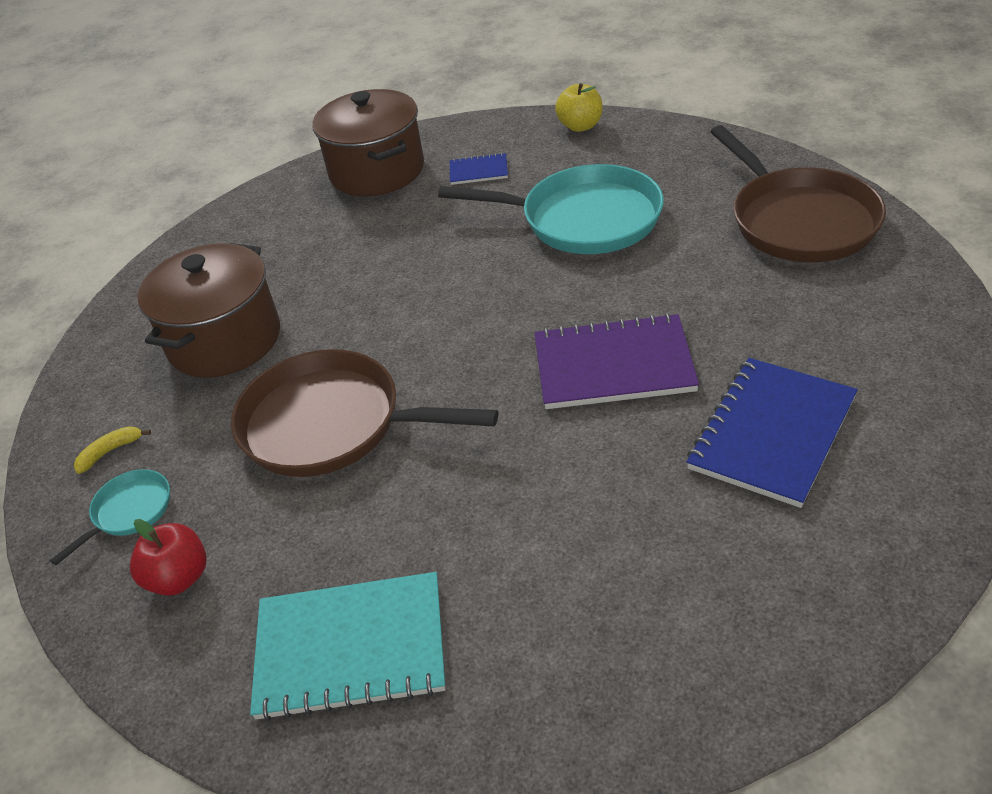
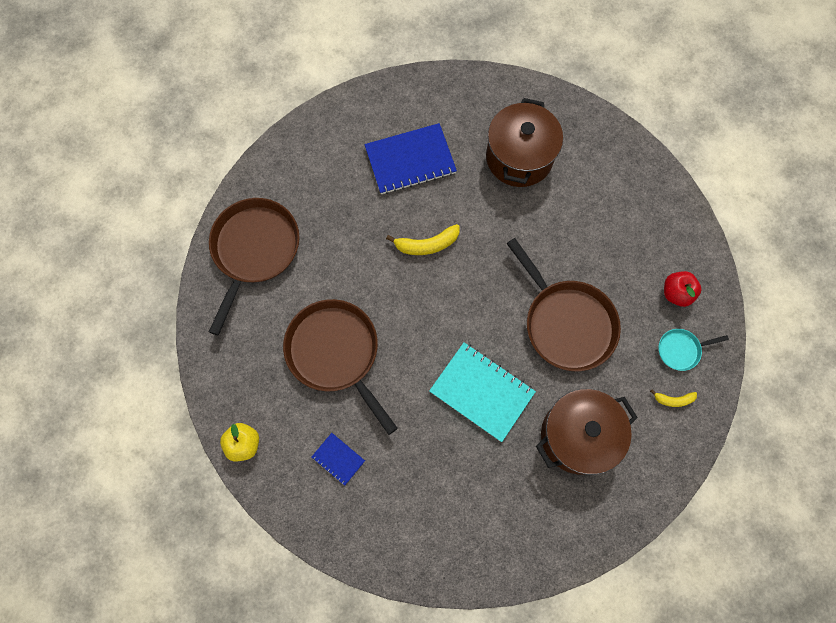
camera: 145 degrees left, 30 degrees up
(351, 647) = (630, 207): turquoise notebook -> turquoise notebook (481, 392)
(377, 171) = (388, 526): brown pot -> brown pot (519, 157)
(584, 219) = (335, 352): turquoise pan -> brown pan
(613, 365) = (427, 244): purple notebook -> yellow banana

